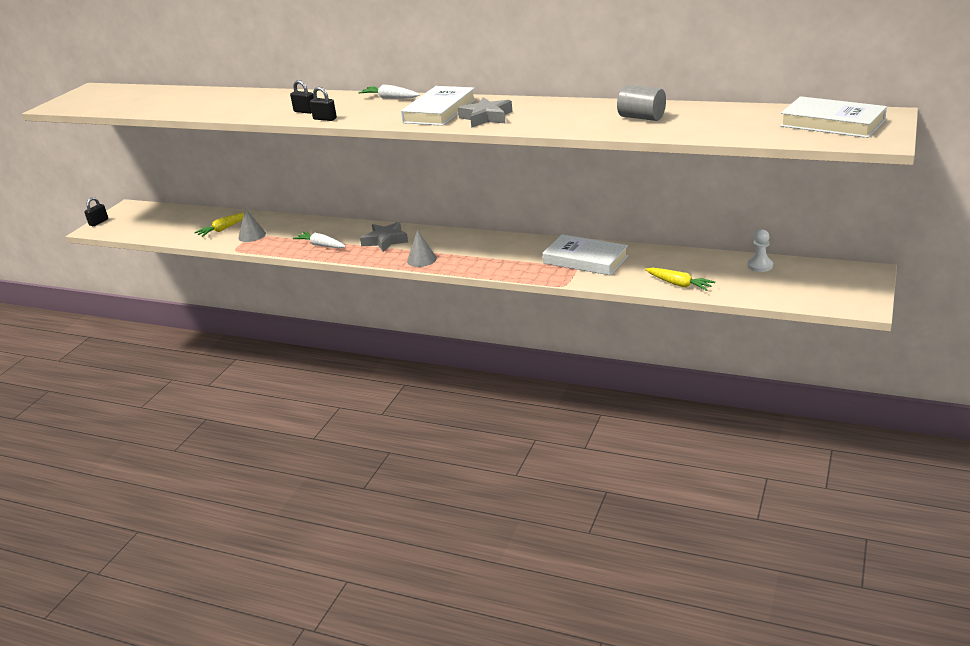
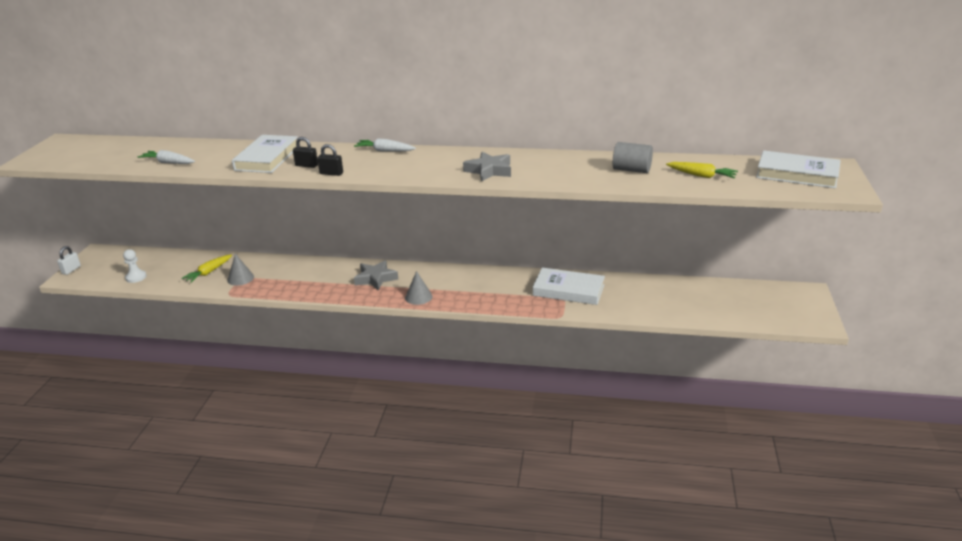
camera: 15 degrees left, 0 degrees up
(98, 222) = (71, 270): black padlock -> white padlock
(321, 245) = (314, 286): white carrot -> white carrot (168, 163)
(439, 111) = (441, 164): white book -> white book (267, 158)
(679, 284) = (660, 311): yellow carrot -> yellow carrot (702, 176)
(760, 266) = (719, 289): white pawn -> white pawn (136, 277)

